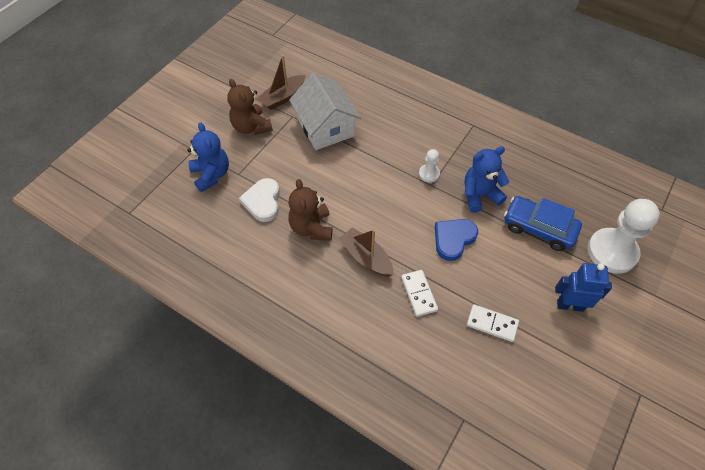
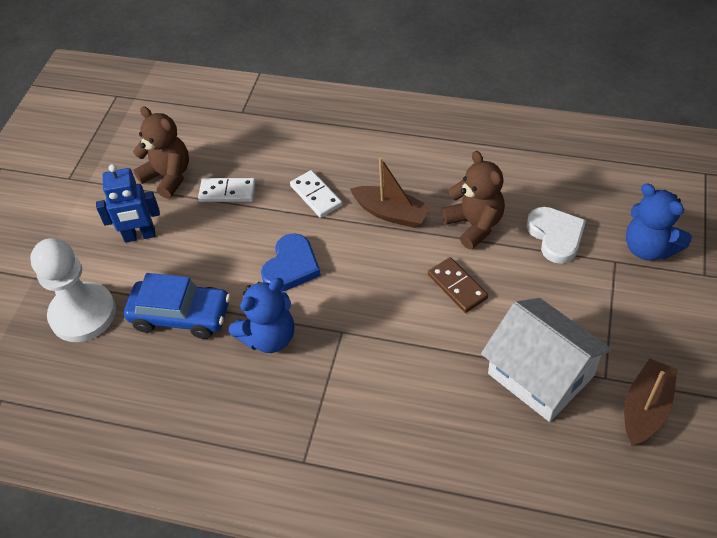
camera: 165 degrees right, 5 degrees down
(251, 127) = (653, 336): brown teddy bear -> brown teddy bear (168, 177)
(346, 189) = (457, 286): none -> brown domino
(429, 174) = (350, 347): white pawn -> none

